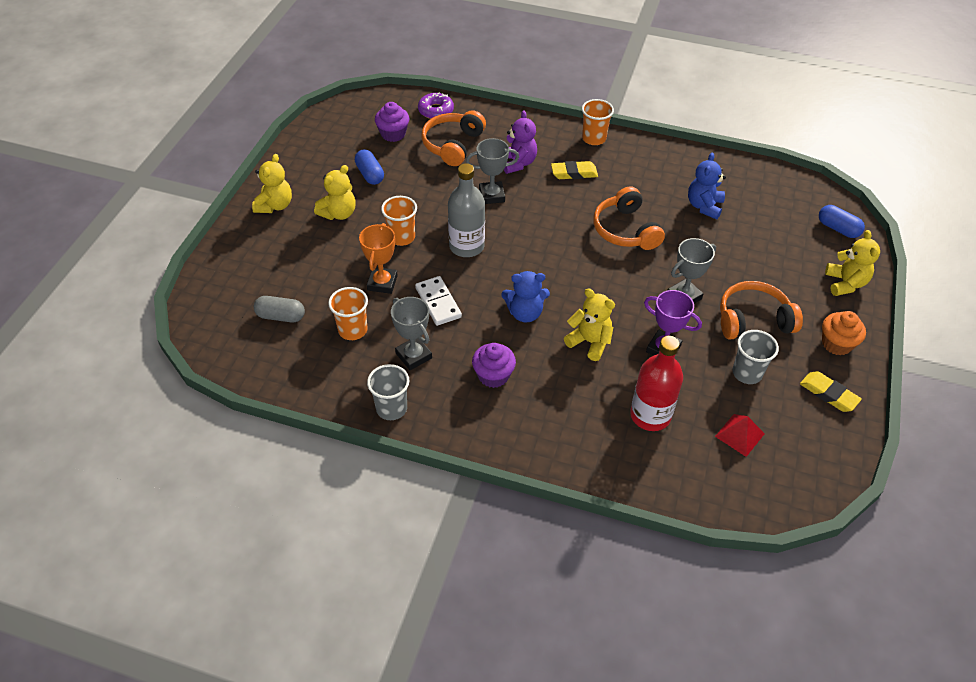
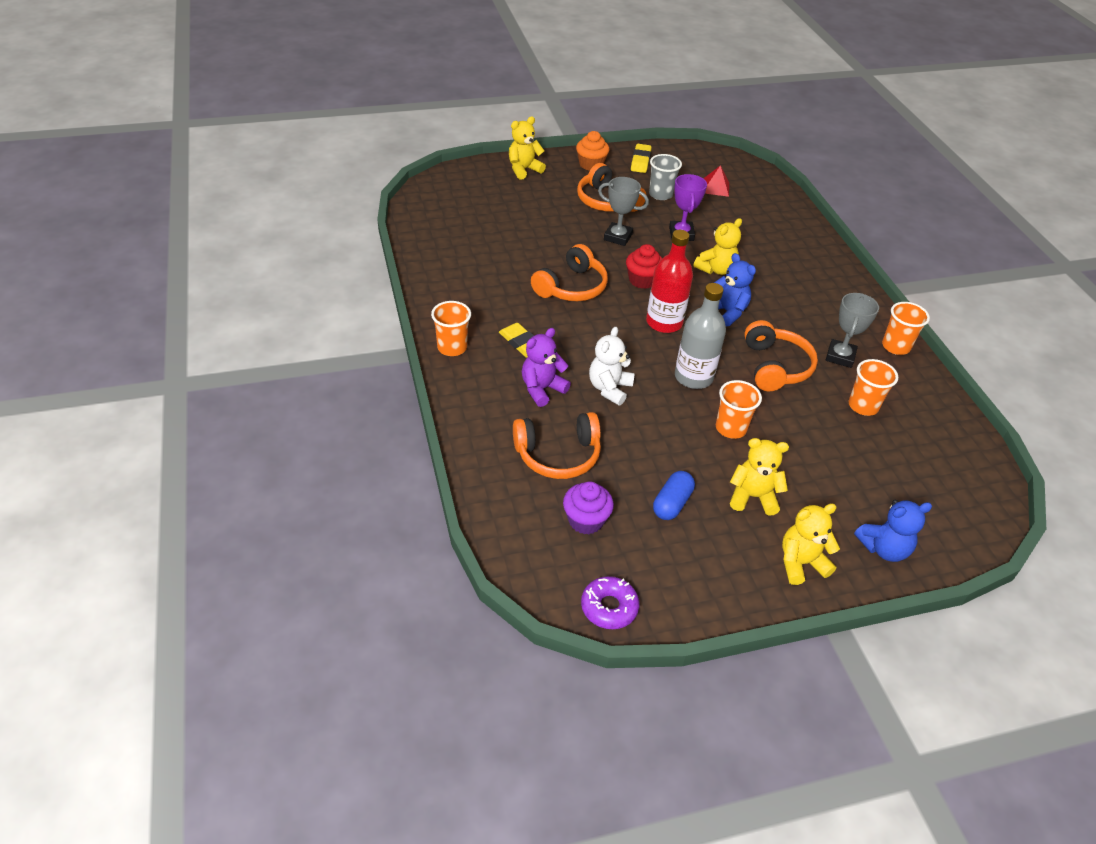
camera: 125 degrees left, 5 degrees down
(281, 316) = (909, 464): grey capsule -> none
(382, 283) = (796, 413): orange trophy -> none
(391, 408) = (895, 346): grey cup -> orange cup
(436, 110) = (507, 501): purple donut -> purple donut (609, 607)
(438, 302) = (775, 366): white domino -> orange headphones
(491, 195) = (609, 388): grey trophy -> white teddy bear
(493, 375) = (803, 306): purple cupcake -> none
(589, 342) = (716, 269): yellow teddy bear -> yellow teddy bear turned 135 degrees counterclockwise
(606, 279) = (642, 280): none -> red cupcake
(650, 415) = (745, 225): red bottle -> red bottle (664, 322)
(704, 206) = (496, 252): blue teddy bear -> blue teddy bear (884, 548)
(838, 229) = (461, 181): blue capsule -> none

